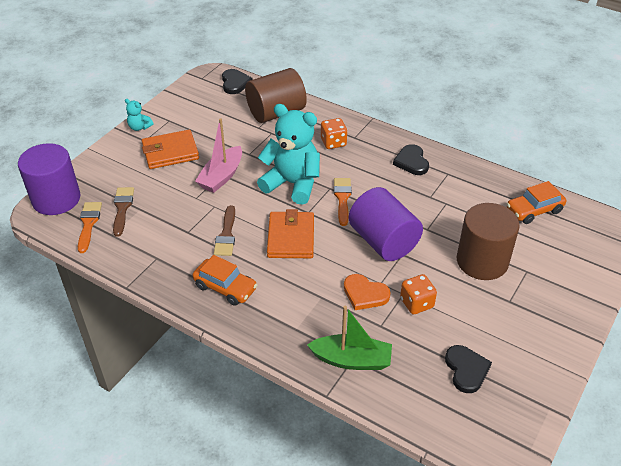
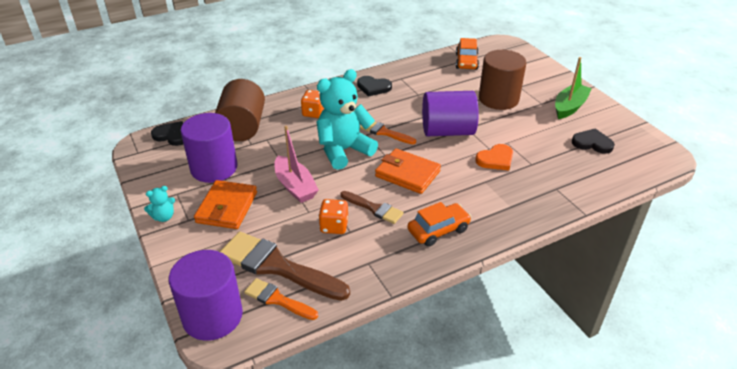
camera: 60 degrees left, 5 degrees down
(122, 208) = (277, 266): brown brush -> brown brush, size x1.85
(212, 123) = (214, 168): none -> purple cylinder
(352, 360) = (557, 189): green boat -> green boat (569, 107)
(416, 303) = (520, 140): orange dice -> orange dice (334, 226)

